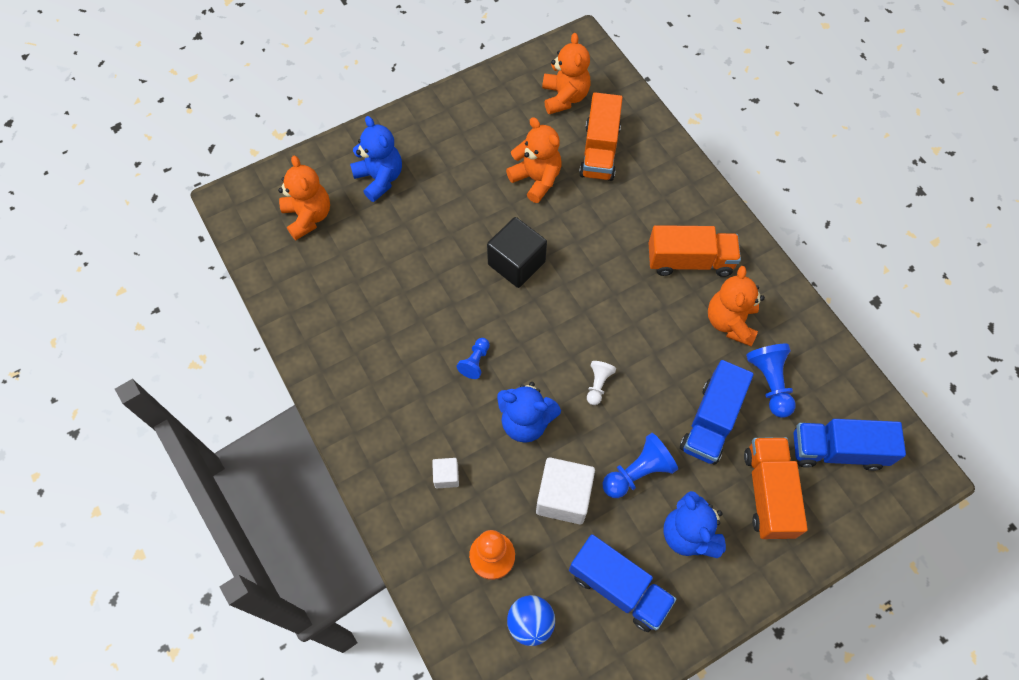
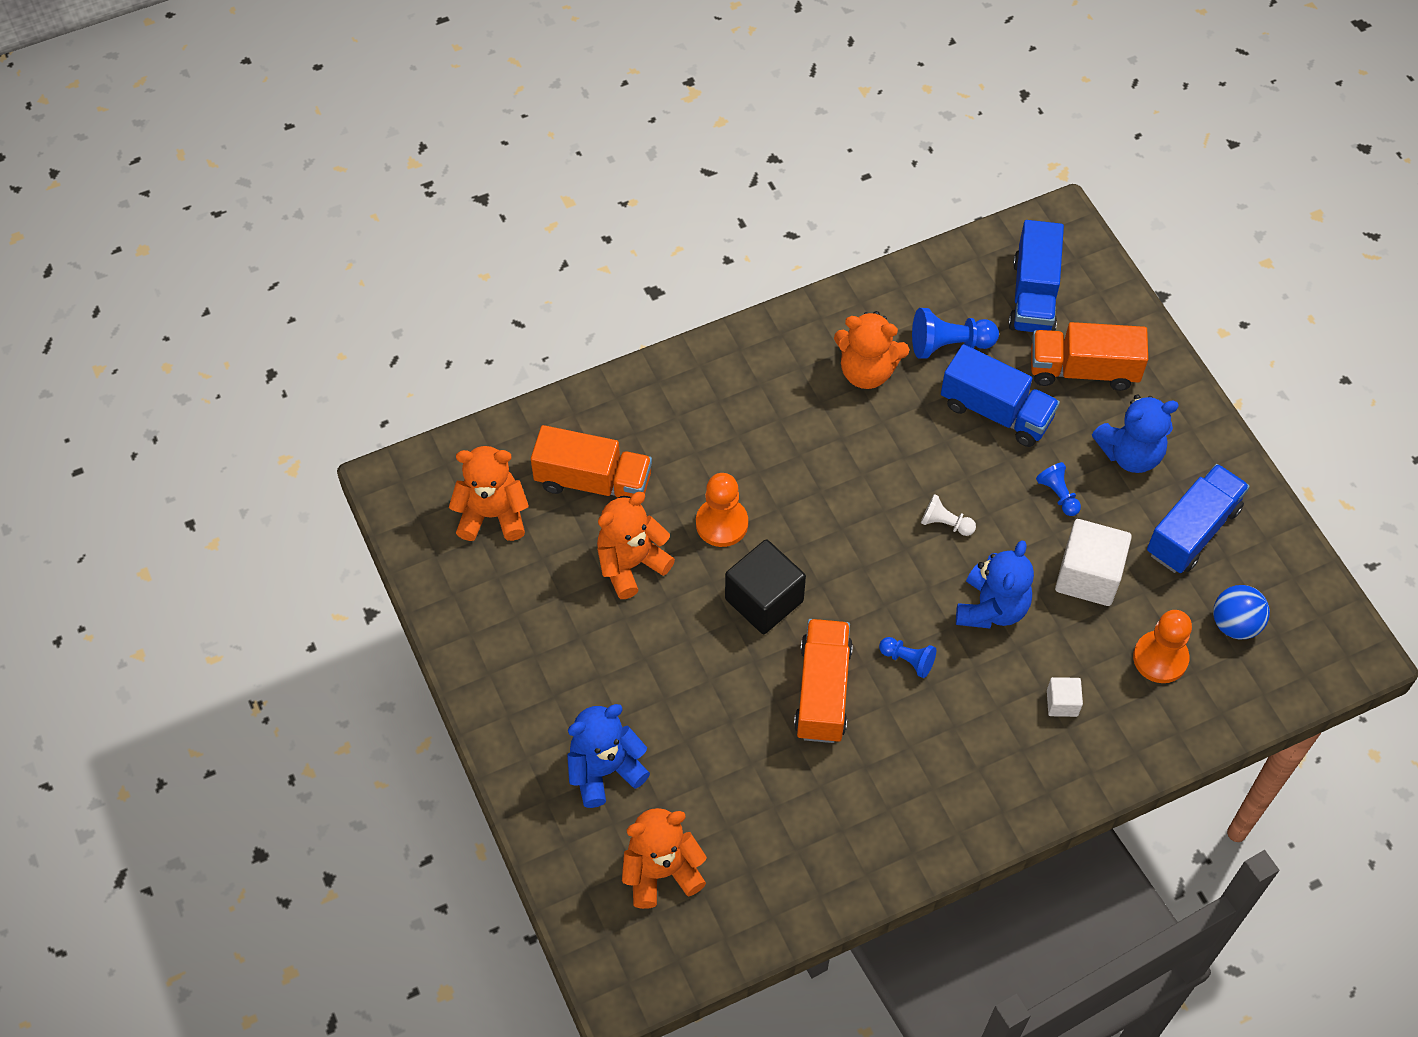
camera: 85 degrees left, 5 degrees down
(576, 232) = (722, 523): none -> orange pawn
(638, 472) = (1058, 495): blue pawn -> blue pawn, size x0.61
(689, 261) = (778, 401): orange truck -> orange truck (822, 691)

